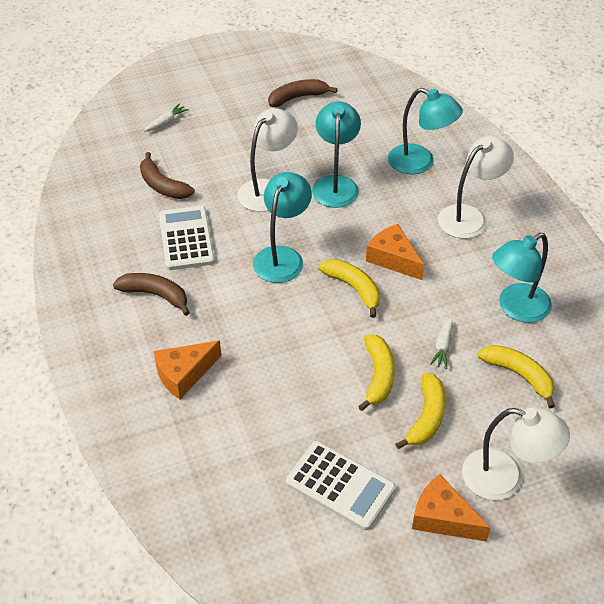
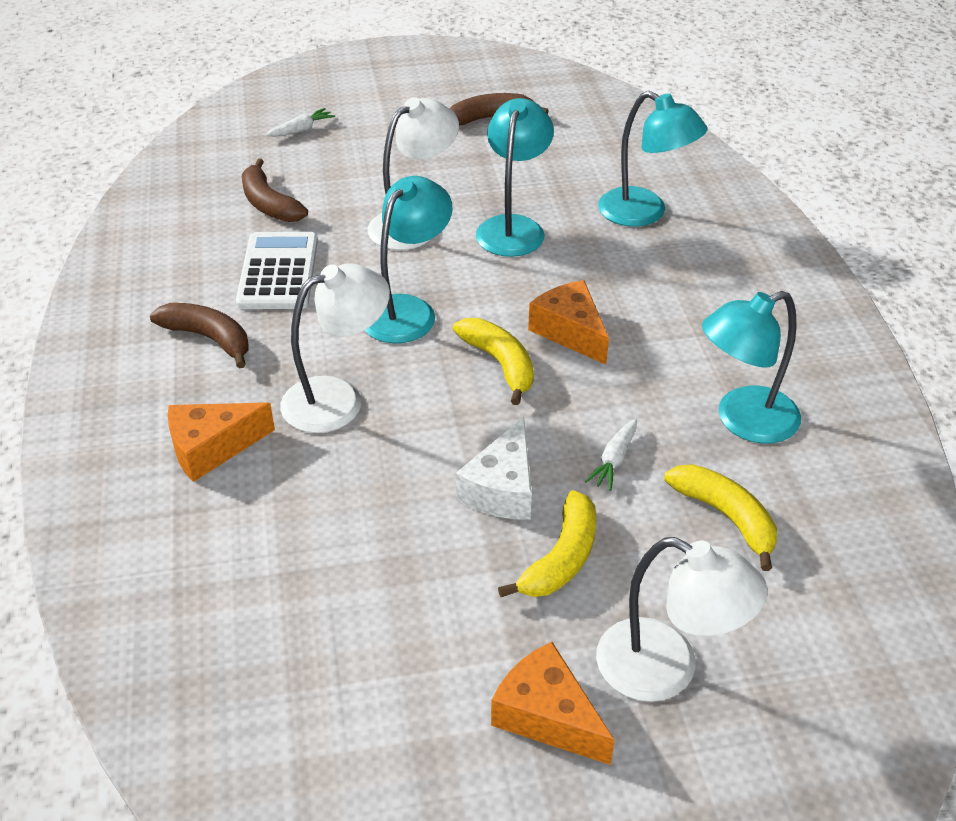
camera: 10 degrees right, 5 degrees down
(340, 485) = (395, 640): white calculator -> none
(378, 376) = (502, 488): yellow banana -> white cheese
(469, 216) = (700, 289): white lamp -> white lamp (338, 399)

